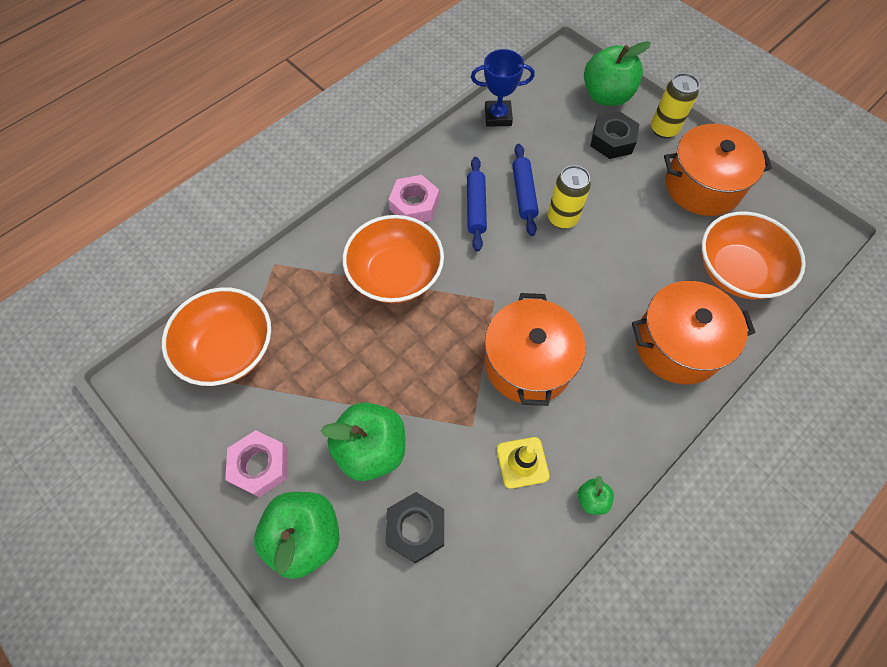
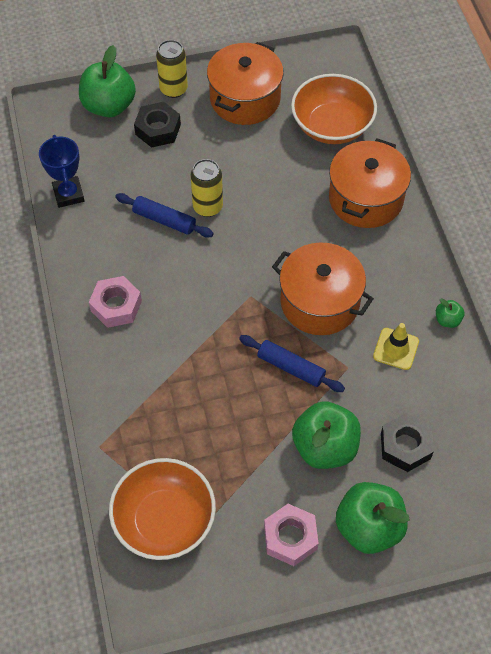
camera: 60 degrees left, 5 degrees down
(395, 275) = (177, 355): orange bowl -> none
(476, 208) = (153, 262): blue rolling pin -> blue rolling pin (291, 367)
(498, 116) = (68, 194): blue trophy -> blue trophy turned 45 degrees counterclockwise

